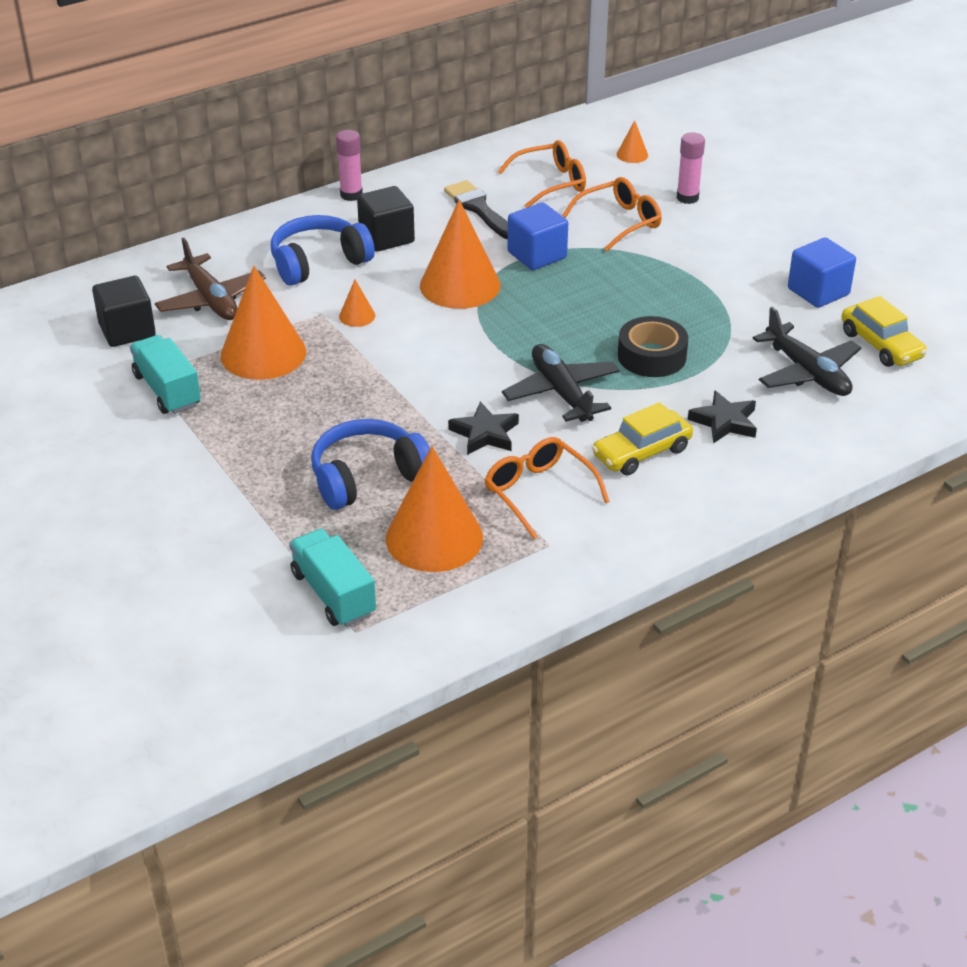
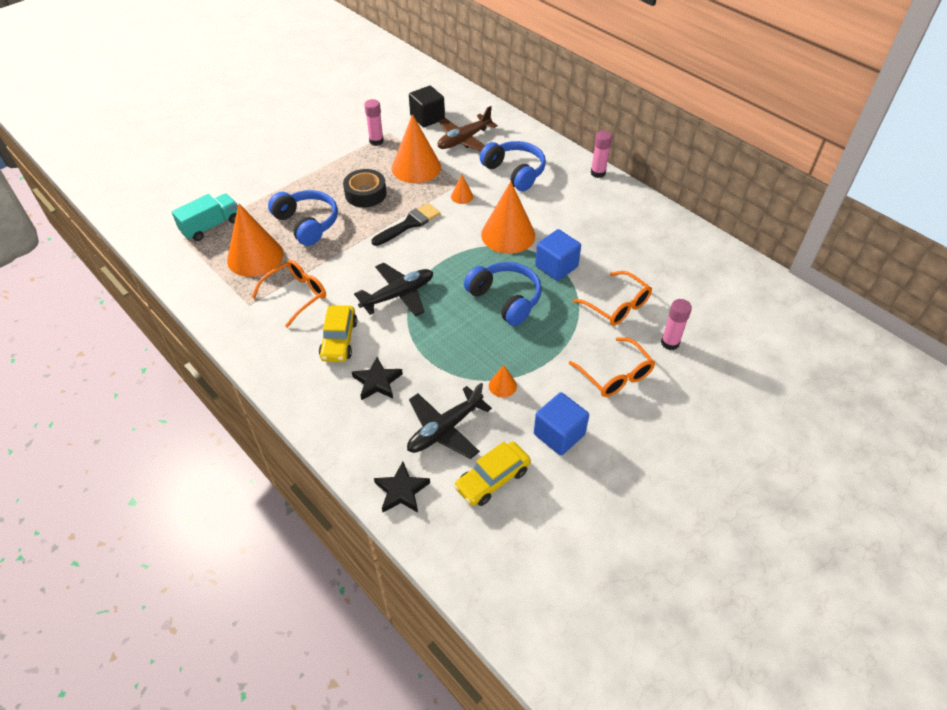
camera: 80 degrees right, 10 degrees up
(167, 390) = (376, 141): turquoise truck -> pink glue stick
(386, 237) = (553, 195): black cube -> none
(478, 209) = (605, 231): black brush -> black brush (409, 224)
(485, 433) = (351, 265): black star -> black star (401, 491)
(550, 183) = (656, 263): orange glasses -> orange glasses (615, 375)
(590, 302) = (505, 299): none -> blue headphones
(632, 155) = (721, 305): orange cone -> orange cone (502, 386)
(641, 452) = (339, 340): yellow car -> yellow car turned 135 degrees counterclockwise
(651, 356) = (448, 337): black tape -> black tape (365, 194)

